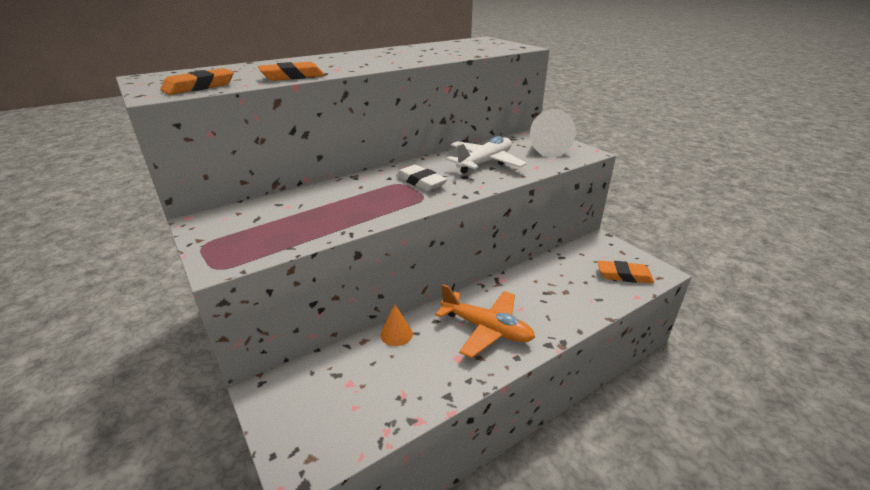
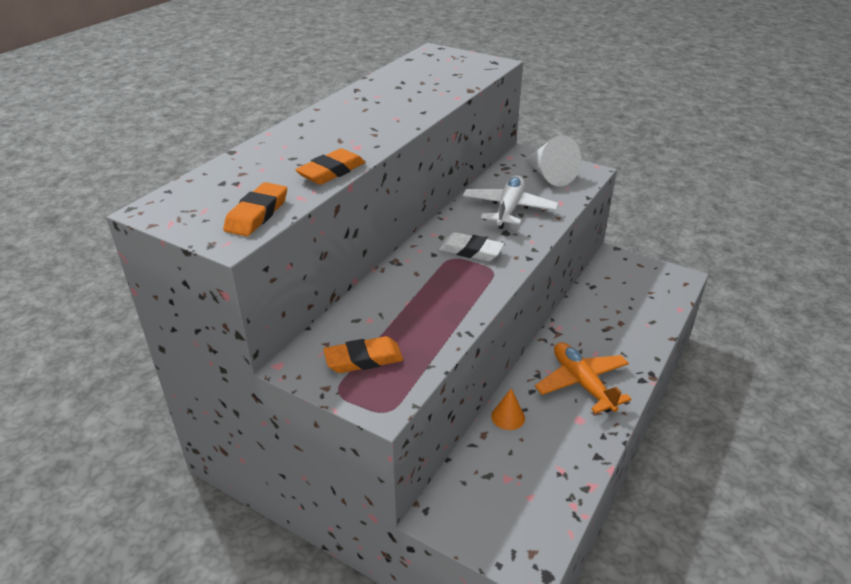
camera: 25 degrees left, 5 degrees up
(486, 329) = (582, 383): orange plane -> orange plane turned 120 degrees counterclockwise
(624, 275) = (657, 290): orange eraser -> orange eraser (363, 359)

